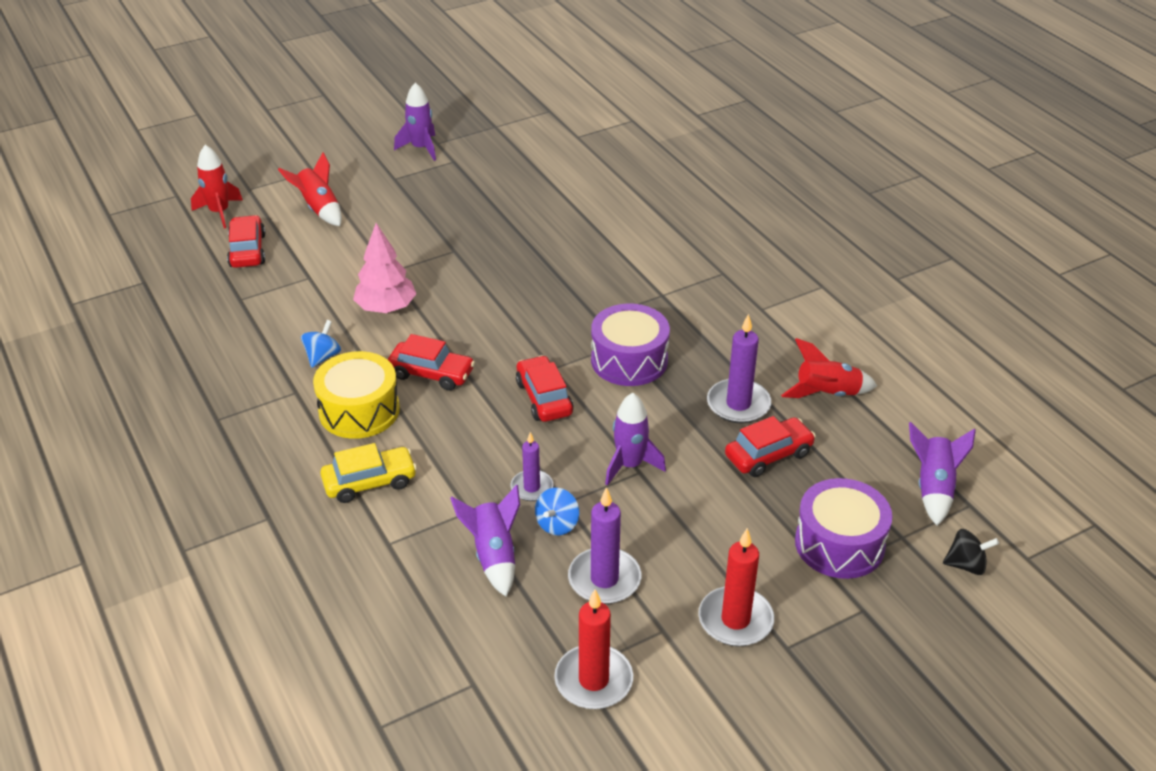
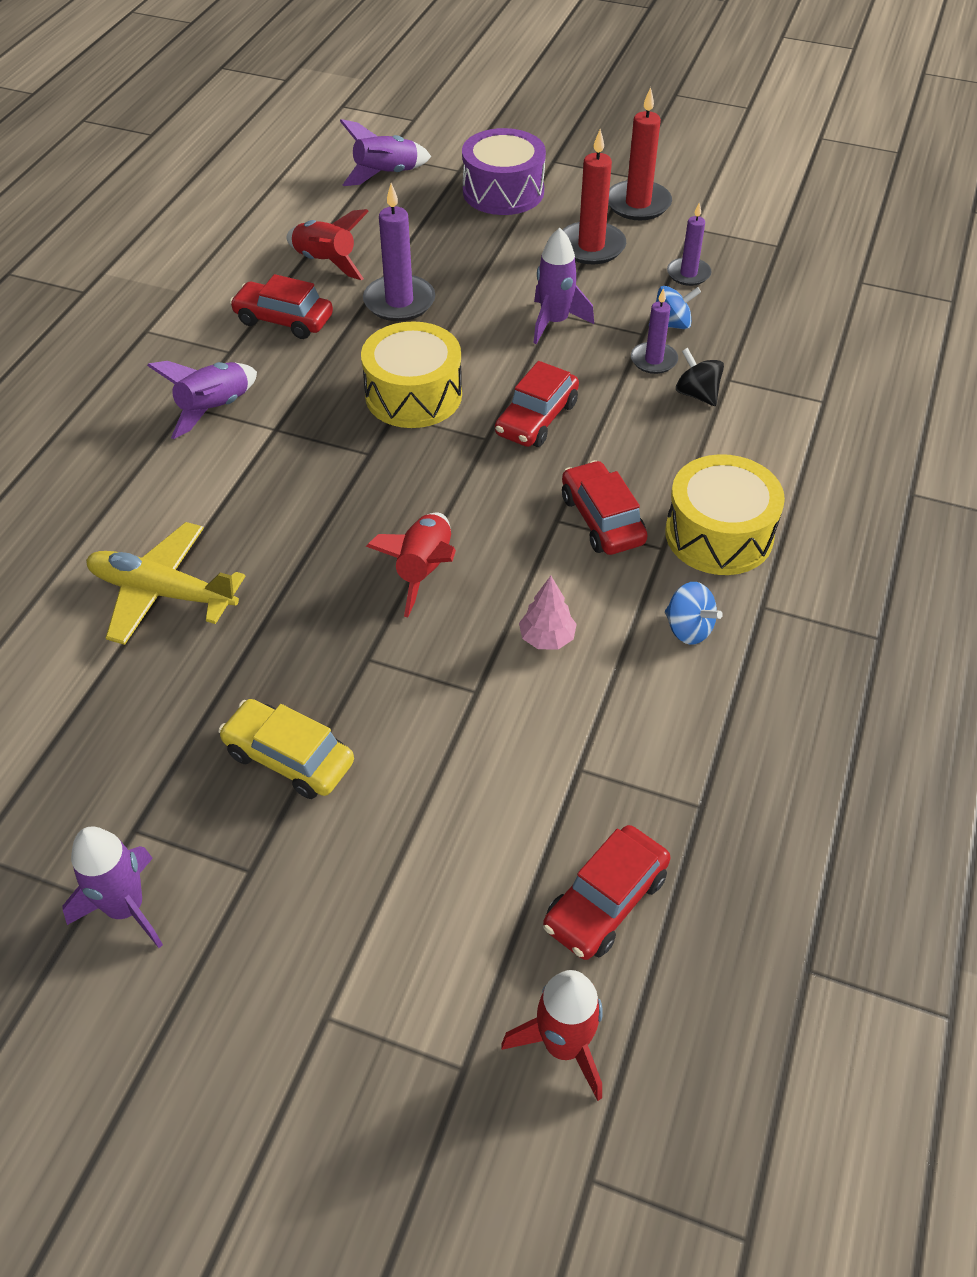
camera: 130 degrees left, 10 degrees up
(319, 209) = (421, 903): red rocket -> red rocket (424, 570)
(322, 357) = (688, 629): blue spinning top -> blue spinning top turned 120 degrees counterclockwise
(369, 482) = (785, 459): yellow car -> yellow car (289, 758)
(386, 308) = (547, 638): pink tree -> pink tree, size x0.59
(494, 556) = (748, 338): purple rocket -> purple rocket (215, 409)
(578, 212) = (163, 592): none -> yellow plane
(593, 680) = (775, 235): red candle -> red candle (591, 247)
(604, 579) = (688, 274): purple candle -> purple candle, size x0.63
(629, 360) = (413, 395): purple drum -> yellow drum
(768, 455) = (446, 259): red car -> red car (283, 320)
(966, 565) = (453, 138): black spinning top -> black spinning top (697, 394)

